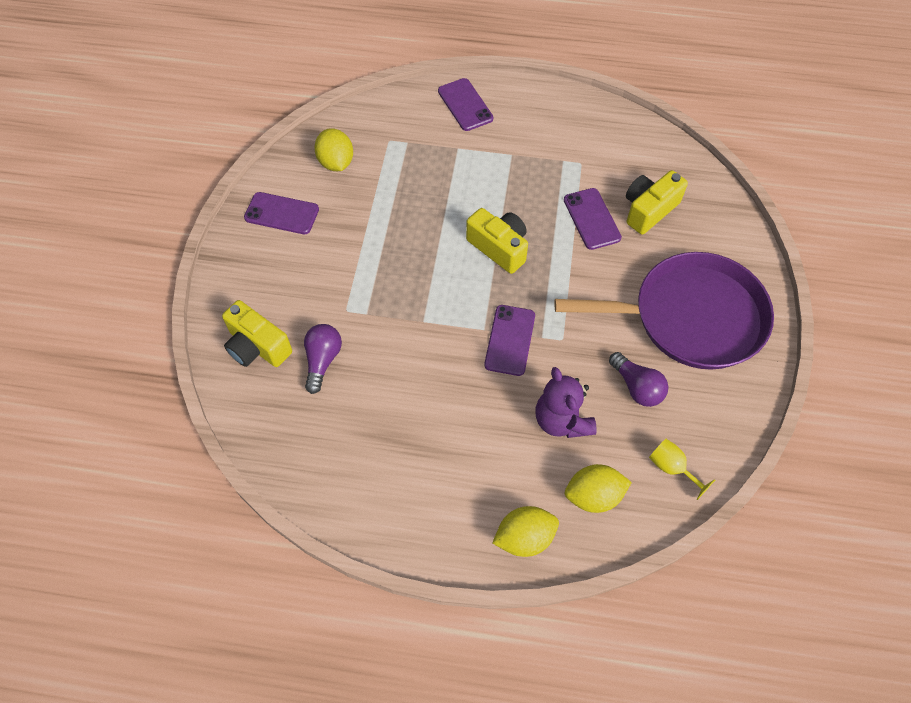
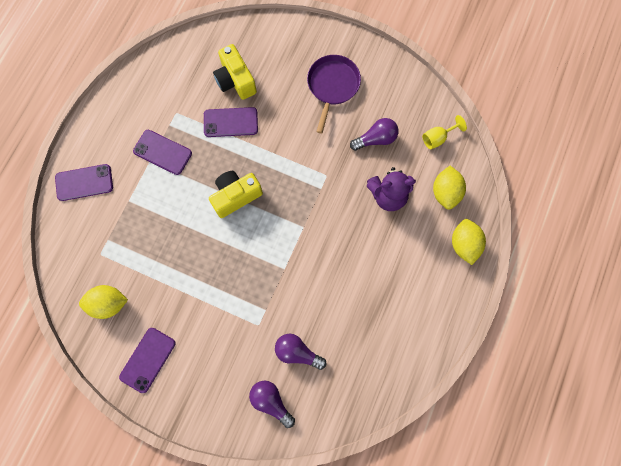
camera: 75 degrees left, 15 degrees up
(257, 346) = (271, 401): yellow camera -> purple light bulb
(510, 340) = (317, 211): purple phone -> purple phone (162, 152)
(691, 317) = (332, 86): purple pan -> purple pan, size x0.57

